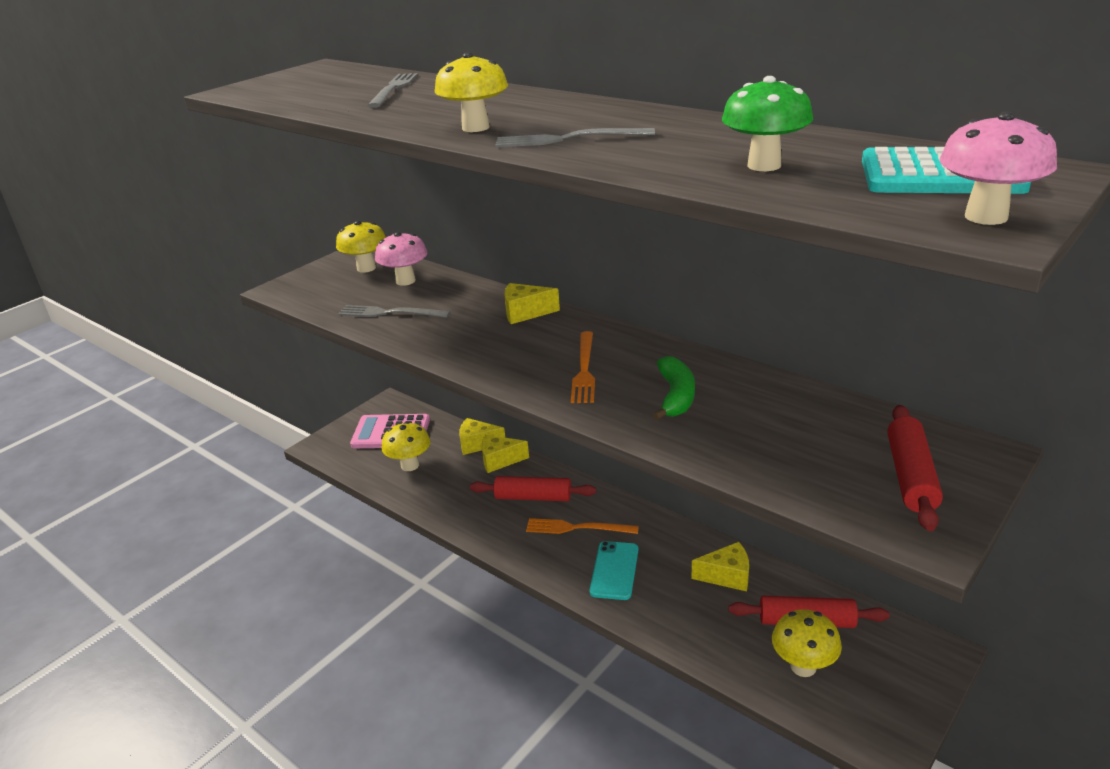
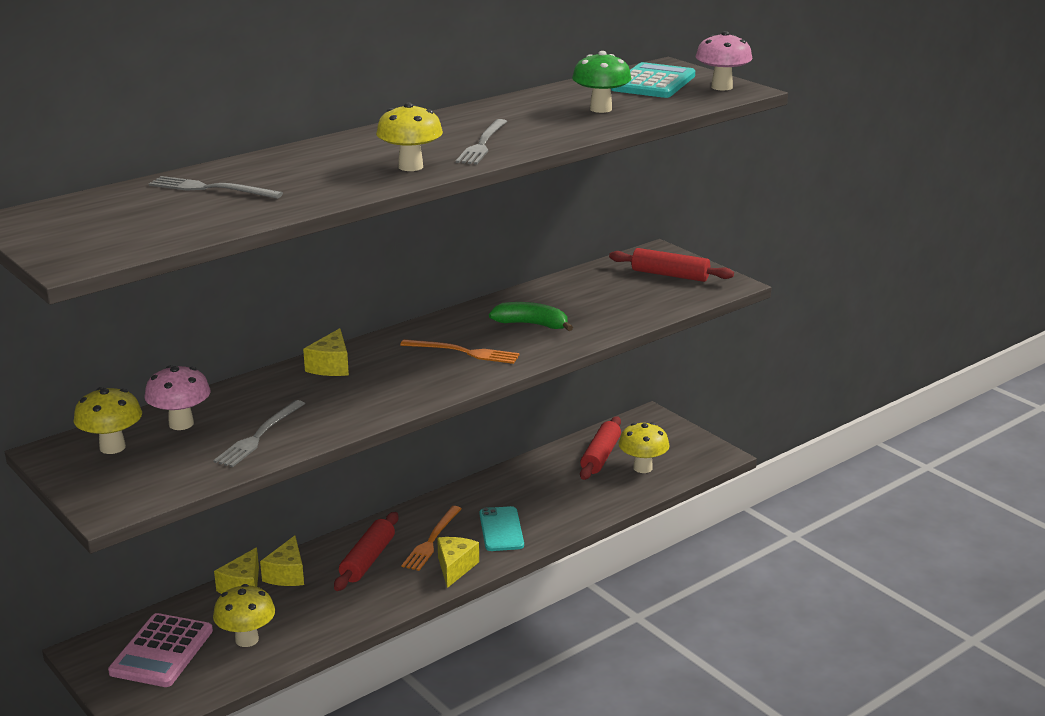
camera: 80 degrees left, 5 degrees down
(614, 570) = (501, 529): turquoise phone -> turquoise phone turned 60 degrees clockwise
(727, 576) = (536, 478): yellow cheese -> yellow cheese (455, 568)

